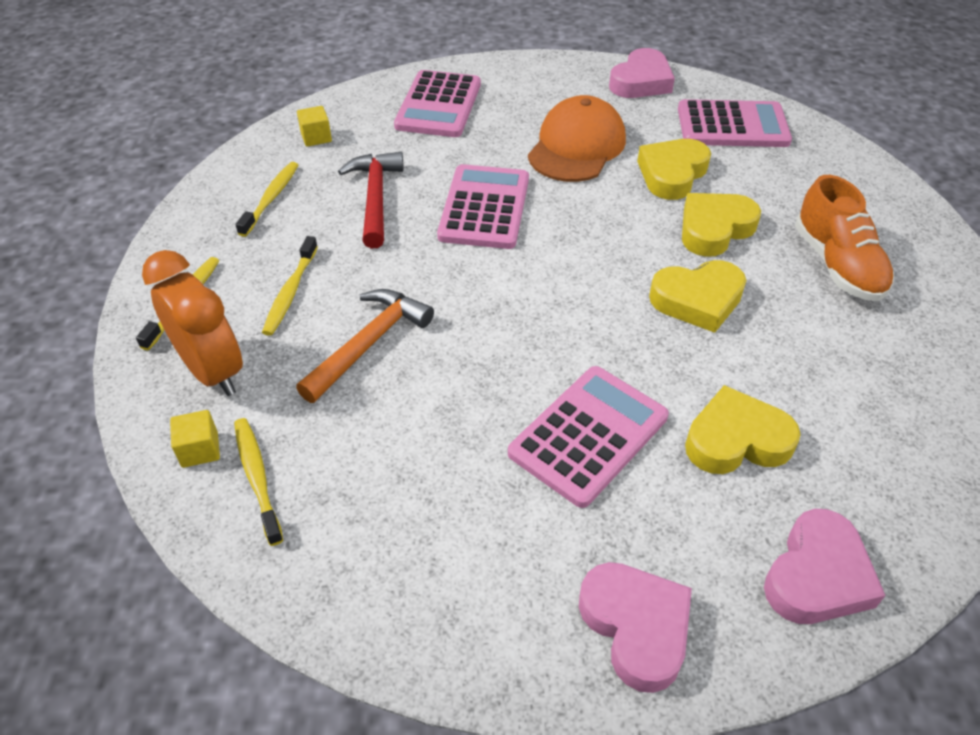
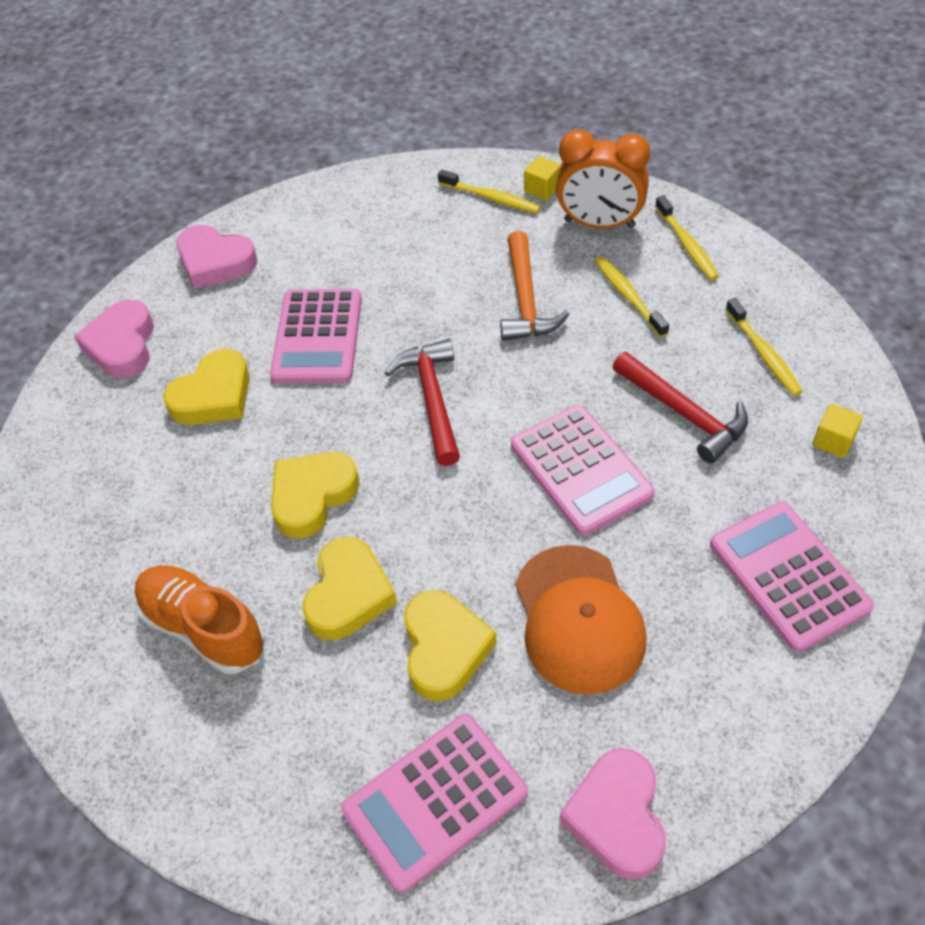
camera: 145 degrees right, 5 degrees up
(537, 313) = (432, 399): none -> red hammer

